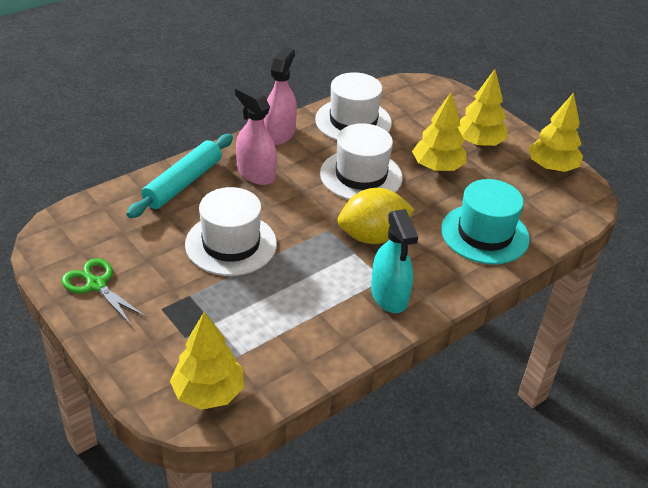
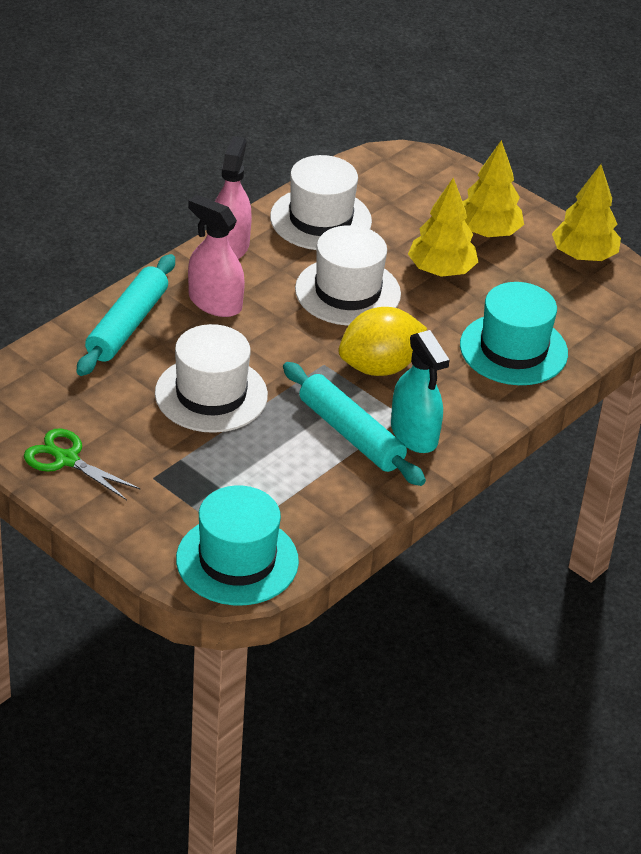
camera: 10 degrees left, 0 degrees up
(208, 392) = (237, 560): yellow tree -> turquoise hat
(336, 289) = (351, 434): none -> turquoise rolling pin

